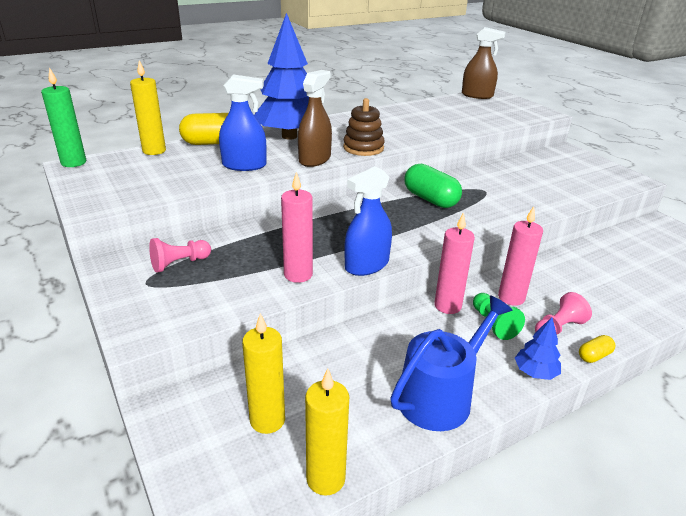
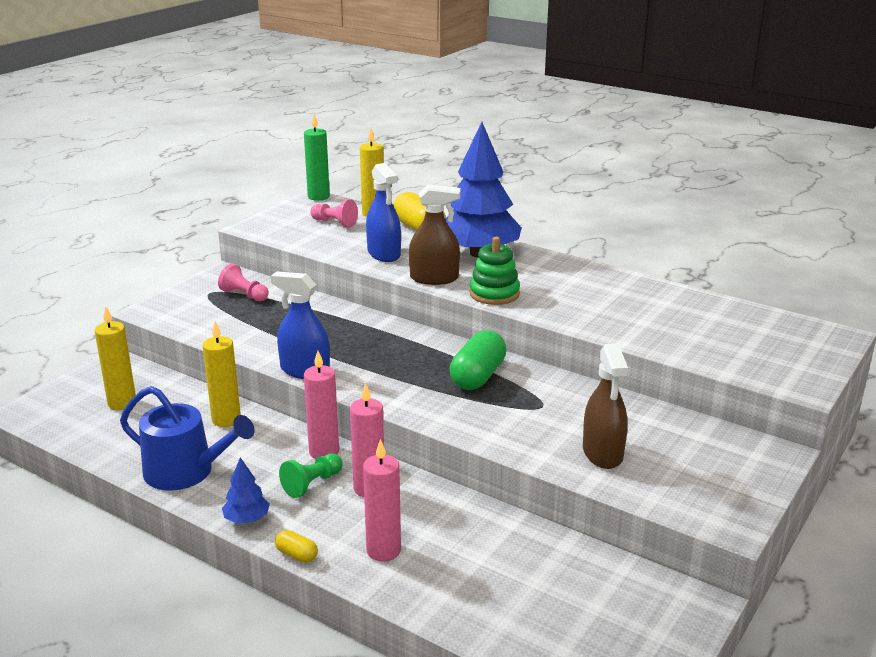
camera: 65 degrees right, 5 degrees down
(298, 275) = (264, 344): pink candle -> pink candle (383, 550)
(325, 479) = (76, 440): yellow candle -> yellow candle (226, 419)
(363, 148) = (494, 294): brown stacking toy -> green stacking toy
(477, 95) = (801, 326): brown spray bottle -> brown spray bottle (602, 453)
(558, 328) = (333, 526): pink pawn -> pink pawn (334, 223)

